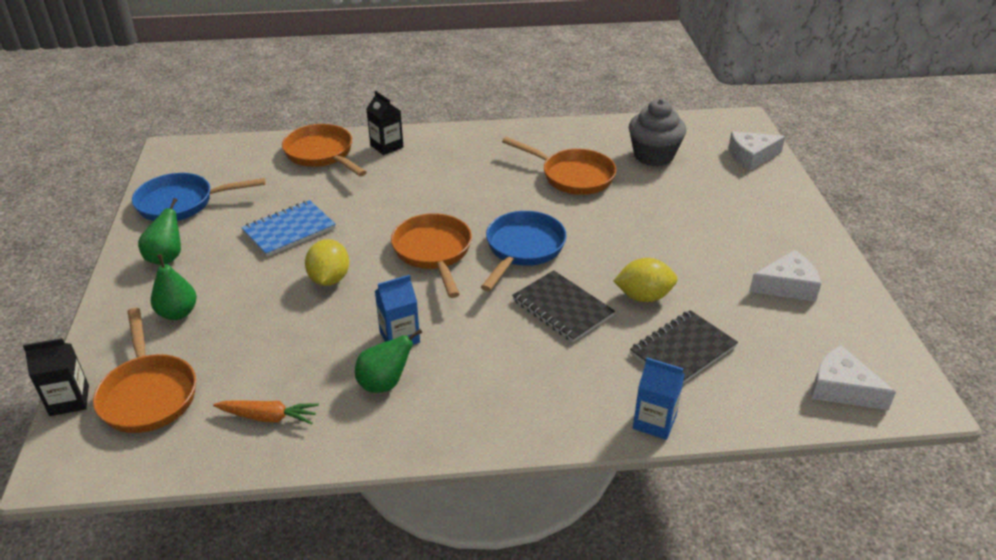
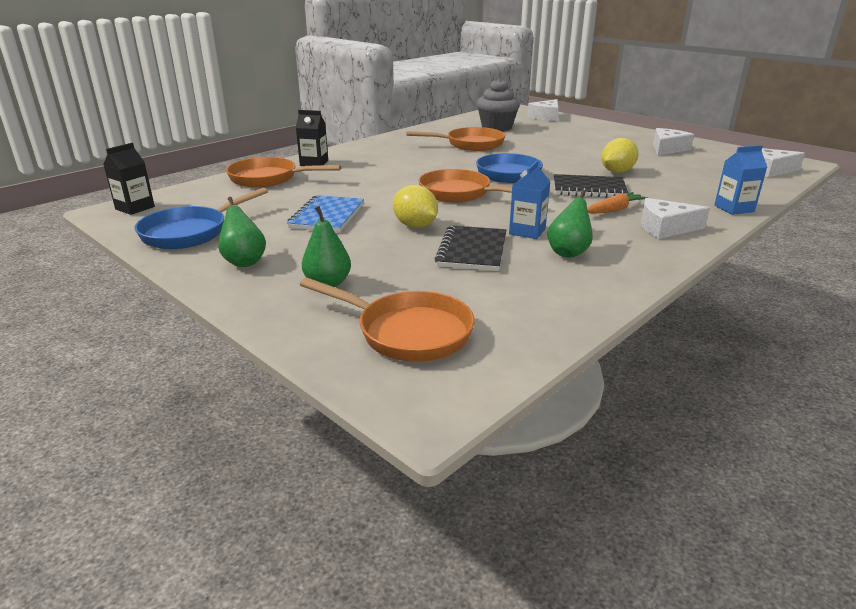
camera: 40 degrees left, 10 degrees down
(69, 400) = (338, 370): black carton -> black carton (135, 208)
(268, 417) = (532, 299): orange carrot -> orange carrot (614, 210)
(526, 405) = (665, 228): none -> white cheese
(682, 350) = (681, 182): black notebook -> black notebook (472, 250)

